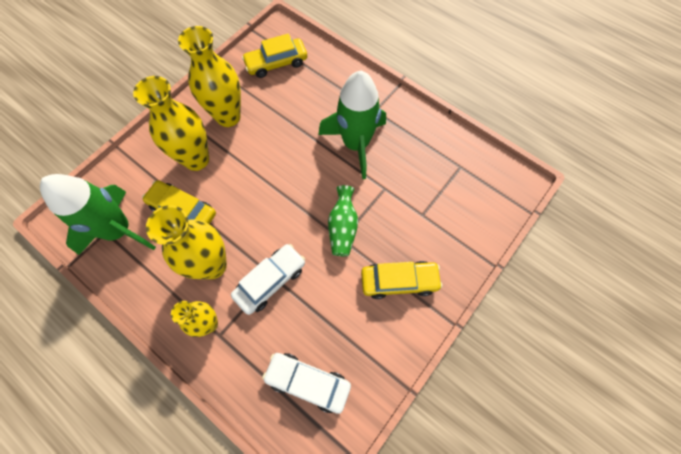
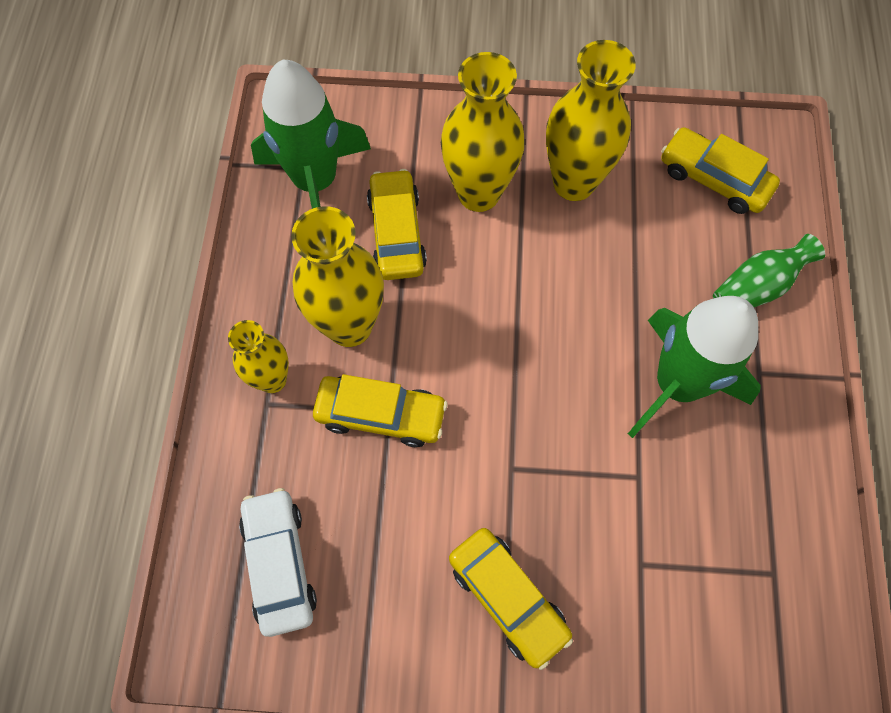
camera: 55 degrees right, 0 degrees up
(270, 281) = (381, 415): white car -> yellow car
(342, 227) = (529, 458): green vase -> green vase (756, 287)

